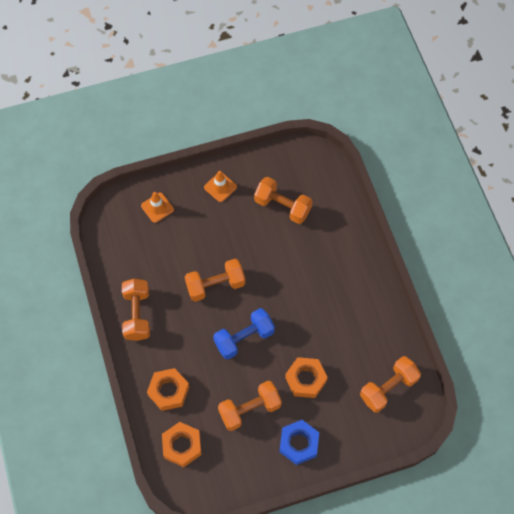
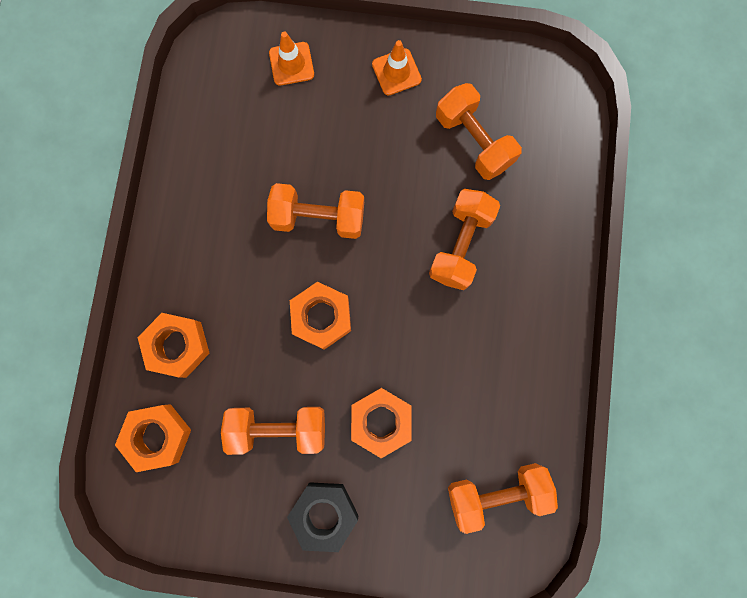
camera: 25 degrees right, 15 degrees up
(137, 314) = (188, 211): orange dumbbell -> orange dumbbell (460, 245)
(244, 338) = (321, 317): blue dumbbell -> orange nut
(299, 443) = (324, 513): blue nut -> black nut

